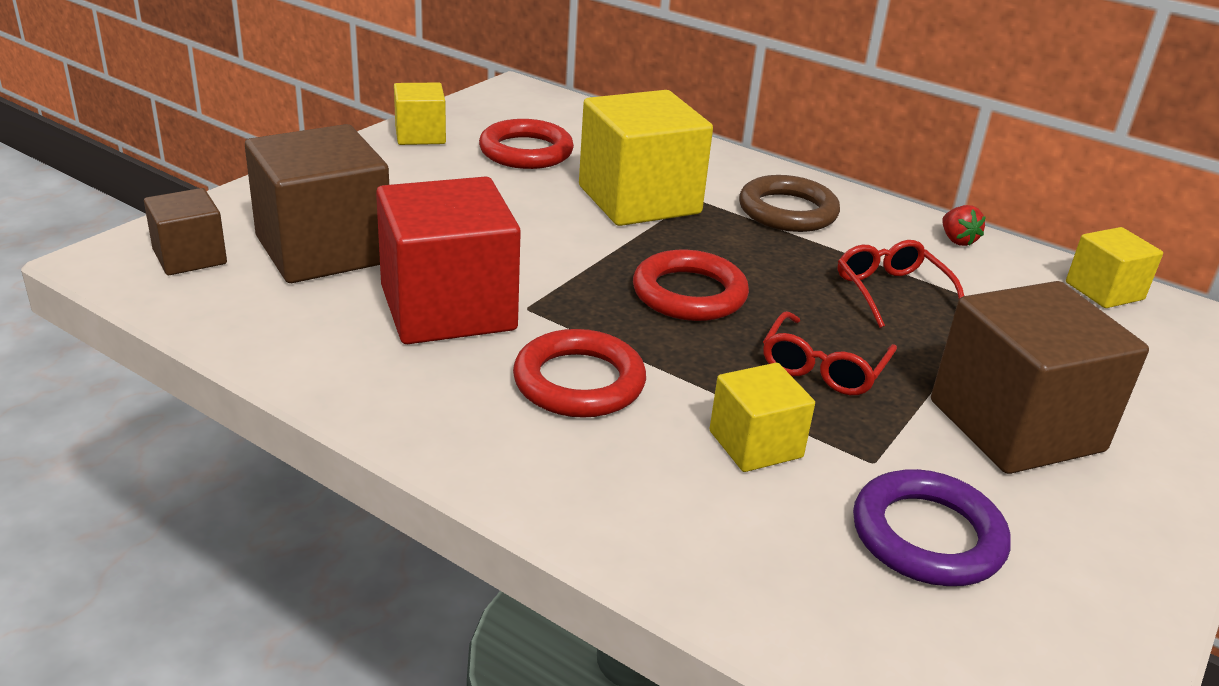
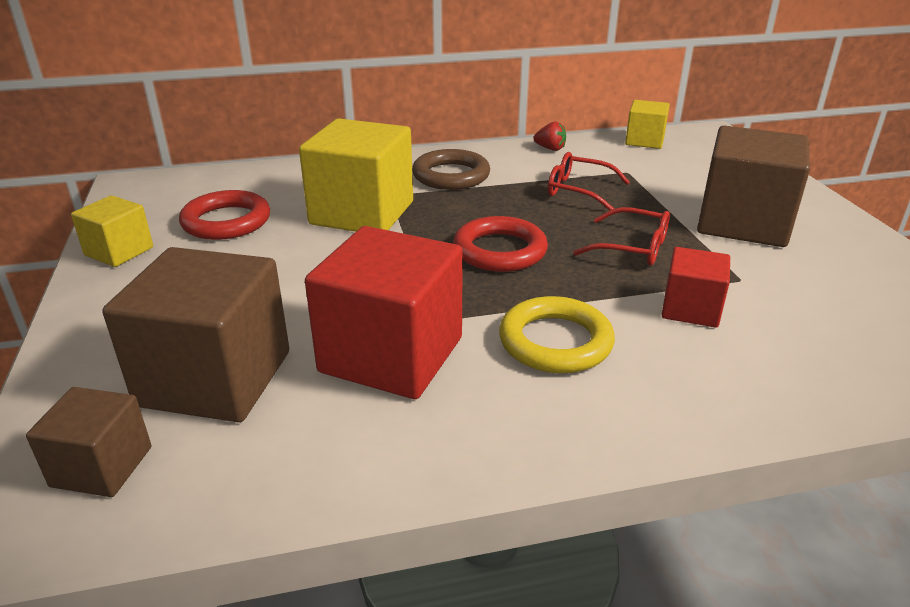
camera: 45 degrees left, 0 degrees up
(579, 382) = (555, 342): red ring -> yellow ring
(755, 444) = (690, 309): yellow cube -> red cube
(823, 367) = (632, 248): red glasses -> red glasses turned 45 degrees counterclockwise
(927, 536) = (824, 298): purple ring -> none

